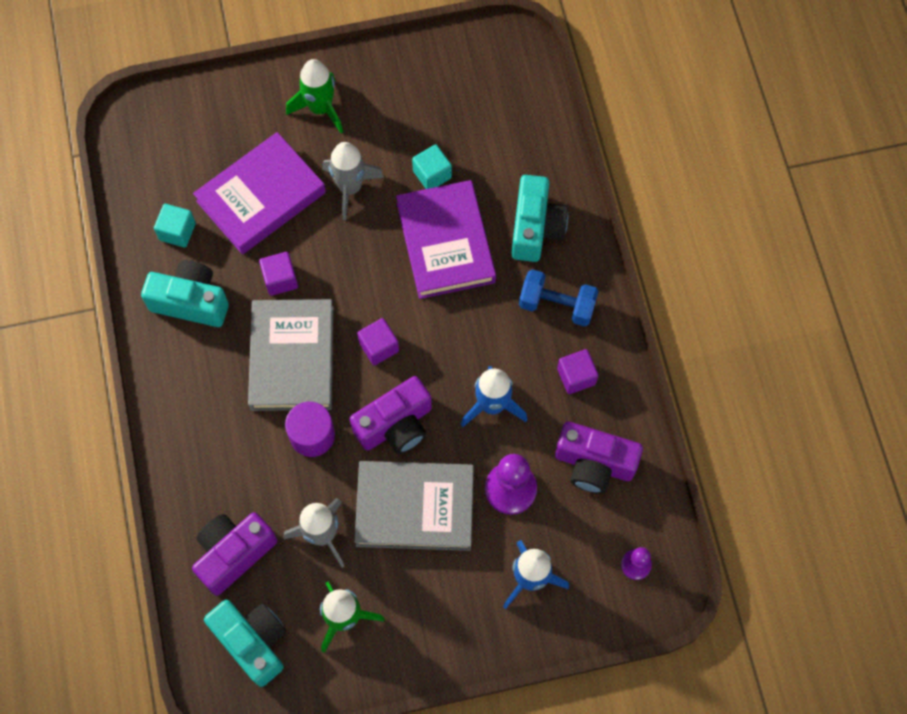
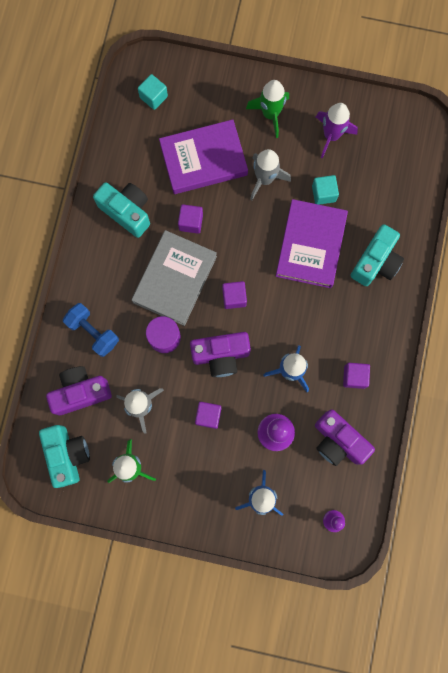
camera: 25 degrees right, 10 degrees up
(177, 231) = (139, 160): turquoise cube -> turquoise cube (153, 97)
(408, 102) = (331, 136): none -> purple rocket
(415, 507) = (208, 416): grey book -> purple cube
(557, 305) = (364, 322): blue dumbbell -> blue dumbbell (93, 332)

